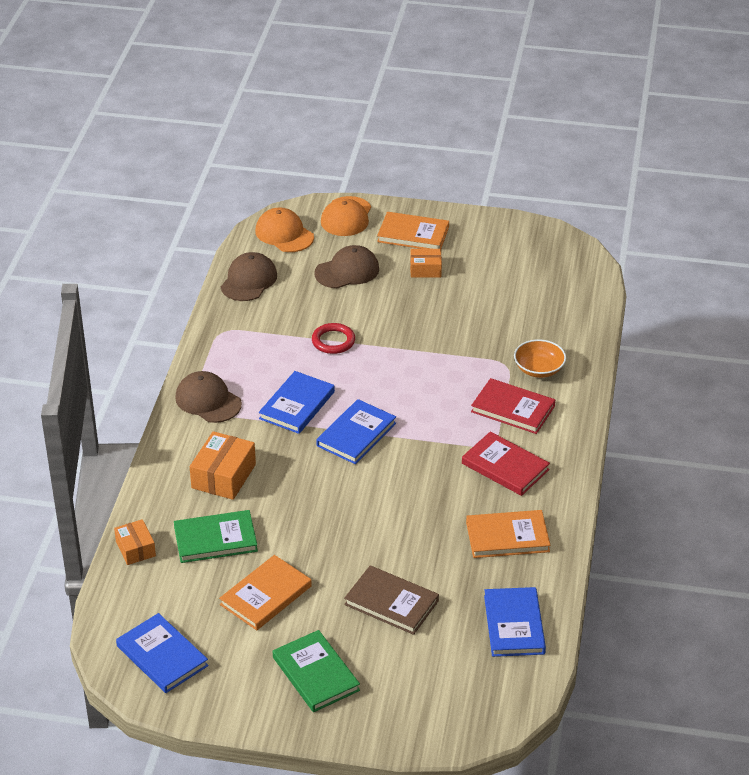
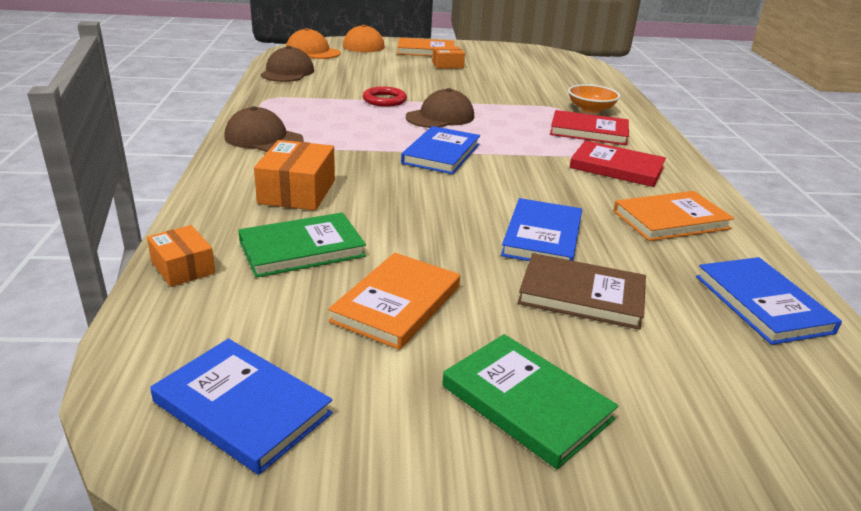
camera: 15 degrees left, 10 degrees down
(297, 405) = (365, 137): blue book -> blue book (542, 237)
(347, 271) = (378, 66): brown cap -> brown cap (440, 117)

